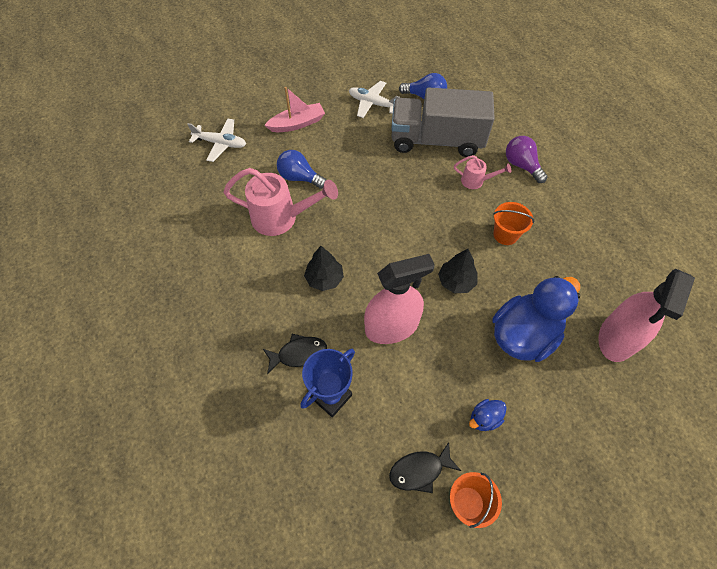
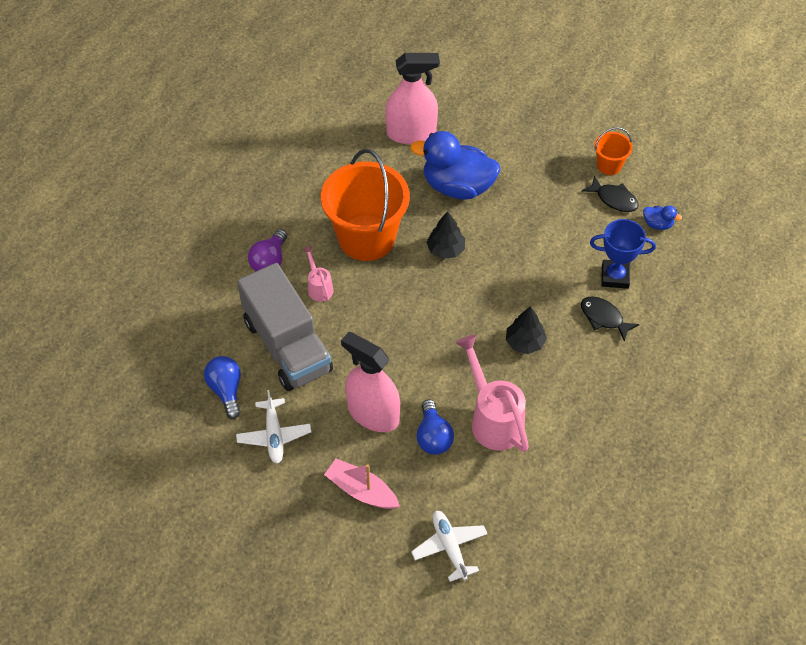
camera: 125 degrees left, 5 degrees down
(391, 327) = (525, 271): pink spray bottle -> pink spray bottle (373, 413)
(484, 418) = (545, 181): blue duck -> blue duck (657, 224)
(505, 234) = (366, 238): orange bucket -> orange bucket, size x2.19

